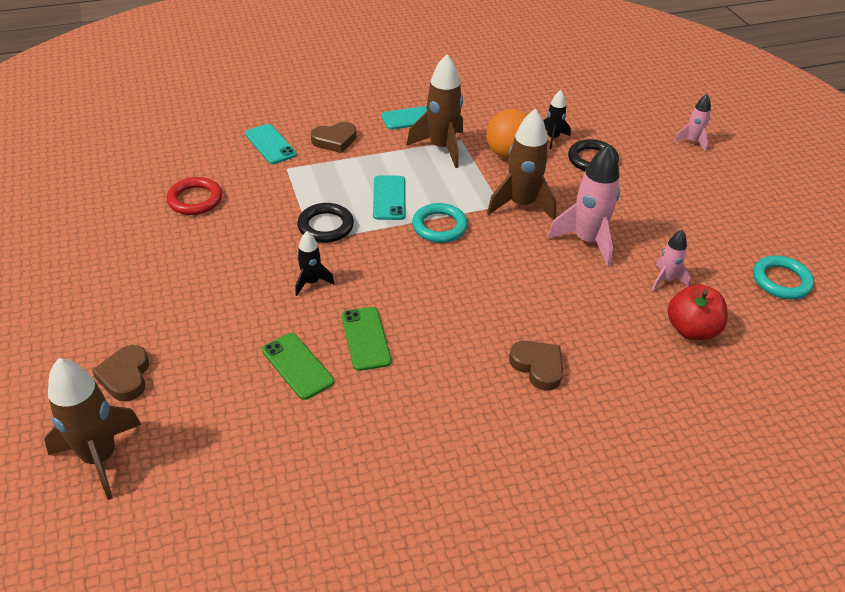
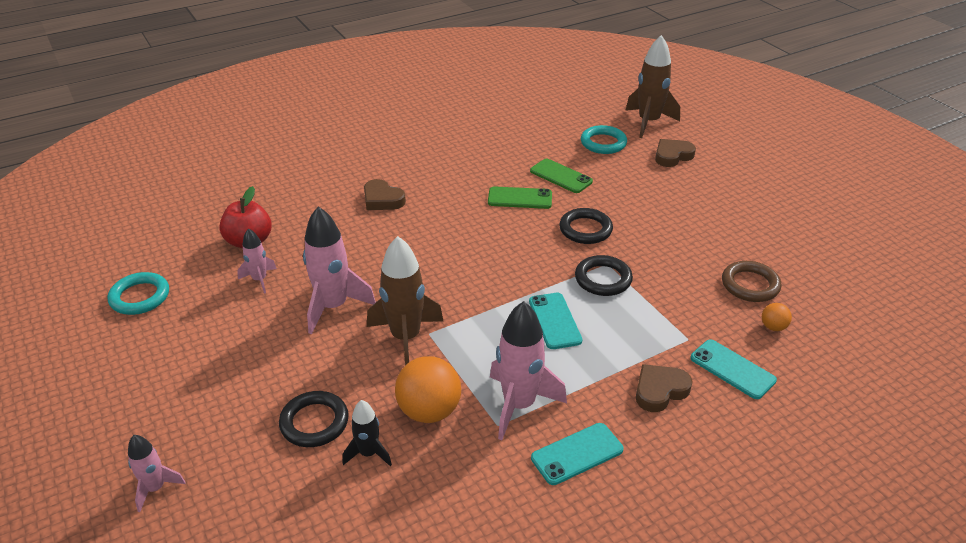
camera: 170 degrees right, 5 degrees down
(125, 376) = (672, 156): brown heart -> brown heart turned 105 degrees counterclockwise
(195, 200) = (750, 285): red ring -> brown ring
(210, 165) = (773, 327): none -> orange ball
(311, 282) = (585, 229): black rocket -> black ring
(365, 338) = (520, 198): green phone -> green phone turned 60 degrees counterclockwise
(439, 226) = (490, 297): turquoise ring -> turquoise ring (603, 143)
(441, 148) = (519, 405): brown rocket -> pink rocket

